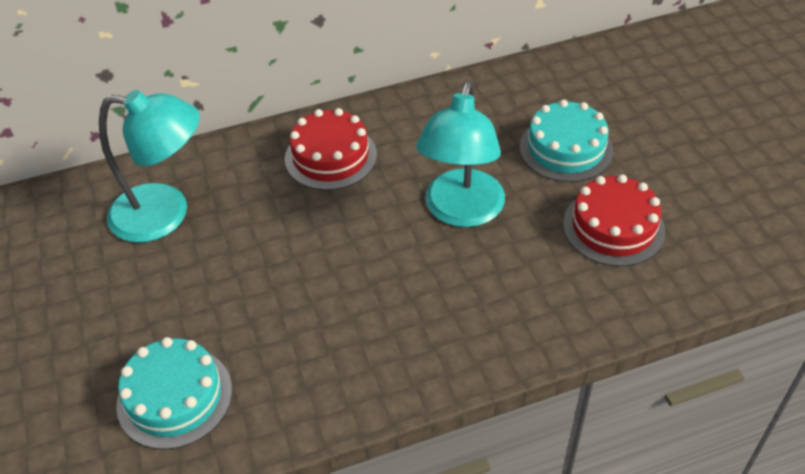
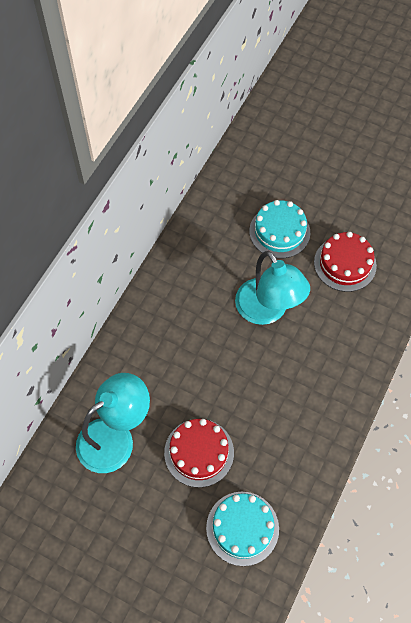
camera: 45 degrees left, 15 degrees up
(330, 156) = (165, 329): red cake -> red cake (199, 452)

